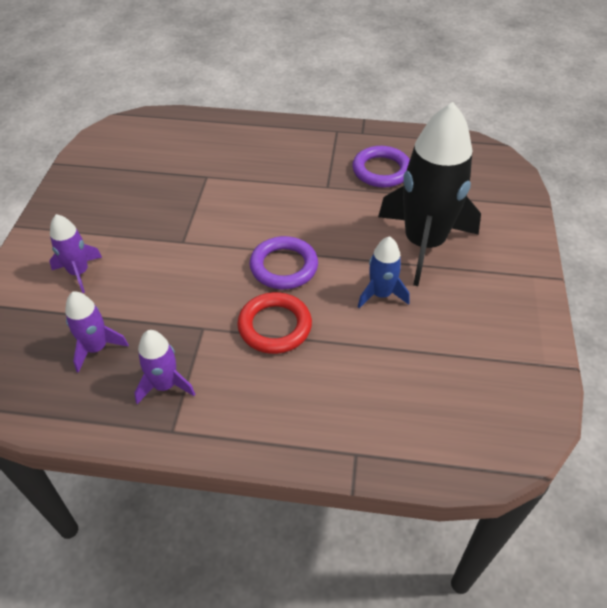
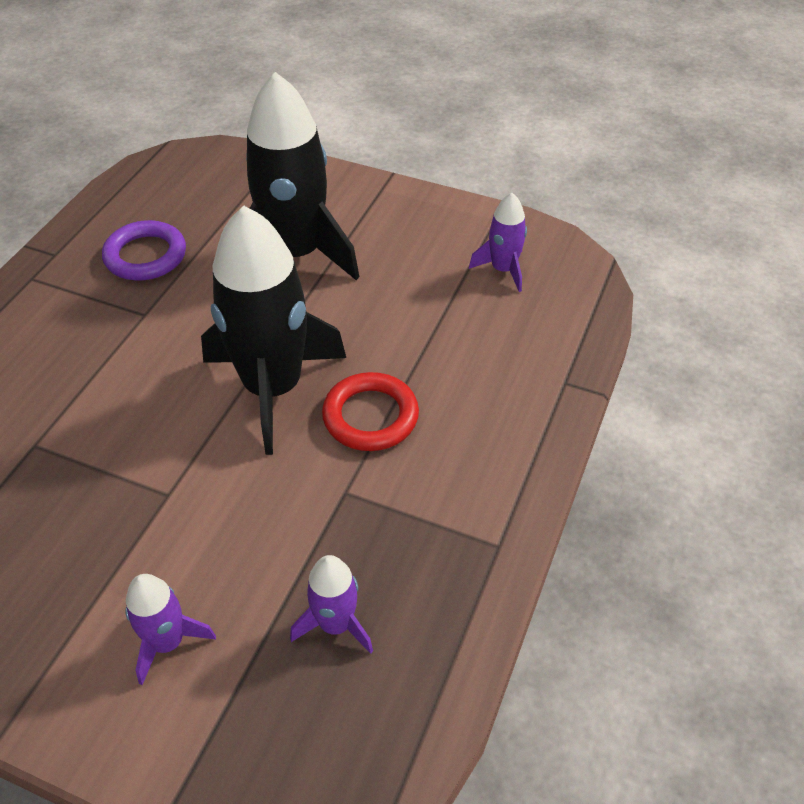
camera: 75 degrees left, 0 degrees up
(165, 385) = (426, 545): purple rocket -> purple rocket (503, 270)
(284, 266) = (273, 388): purple ring -> black rocket
(381, 294) = (358, 310): blue rocket -> none

